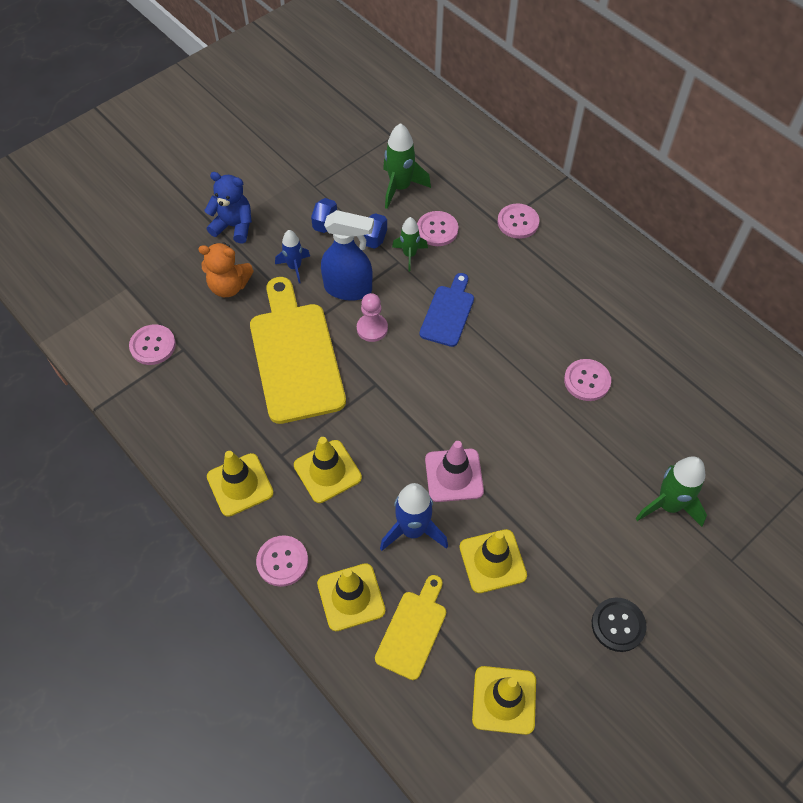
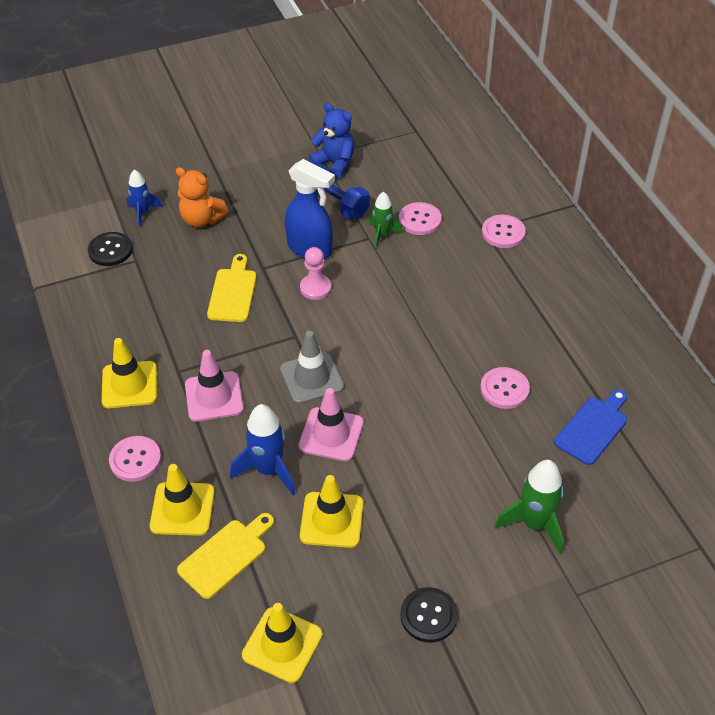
camera: 20 degrees right, 10 degrees down
(153, 345) = (110, 250): pink button -> black button
(234, 226) = (231, 171): blue teddy bear -> blue teddy bear (335, 163)
(294, 267) = (269, 218): blue rocket -> blue rocket (143, 213)
(295, 356) = (233, 292): yellow cutting board -> yellow cutting board, size x0.53
(327, 471) = (214, 397): yellow traffic cone -> pink traffic cone
(400, 187) = (402, 176): green rocket -> none
(410, 423) = (312, 378): none -> grey traffic cone
(448, 313) = (395, 293): blue cutting board -> blue cutting board (593, 428)

